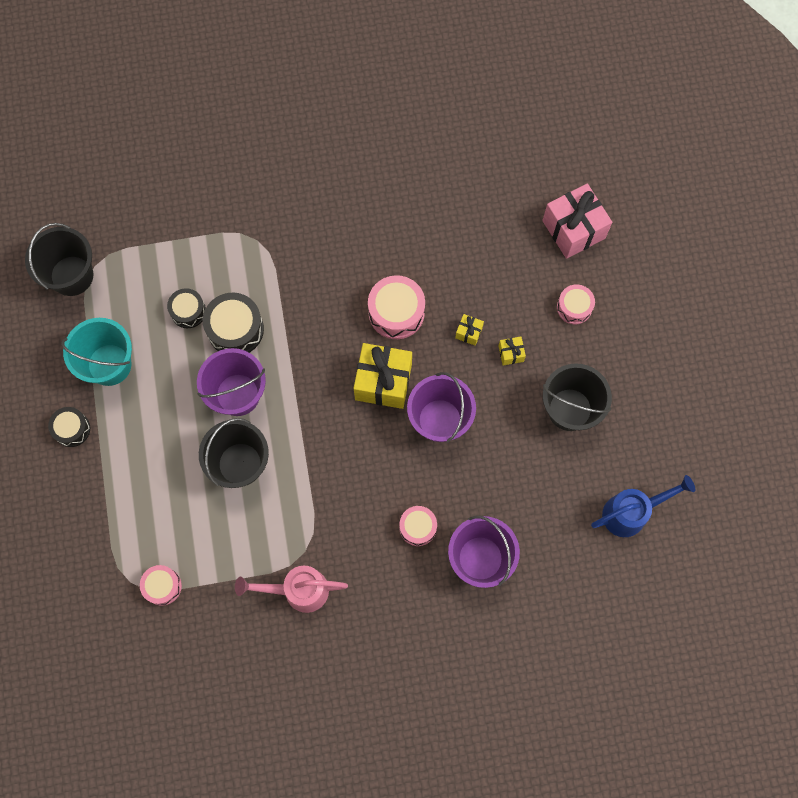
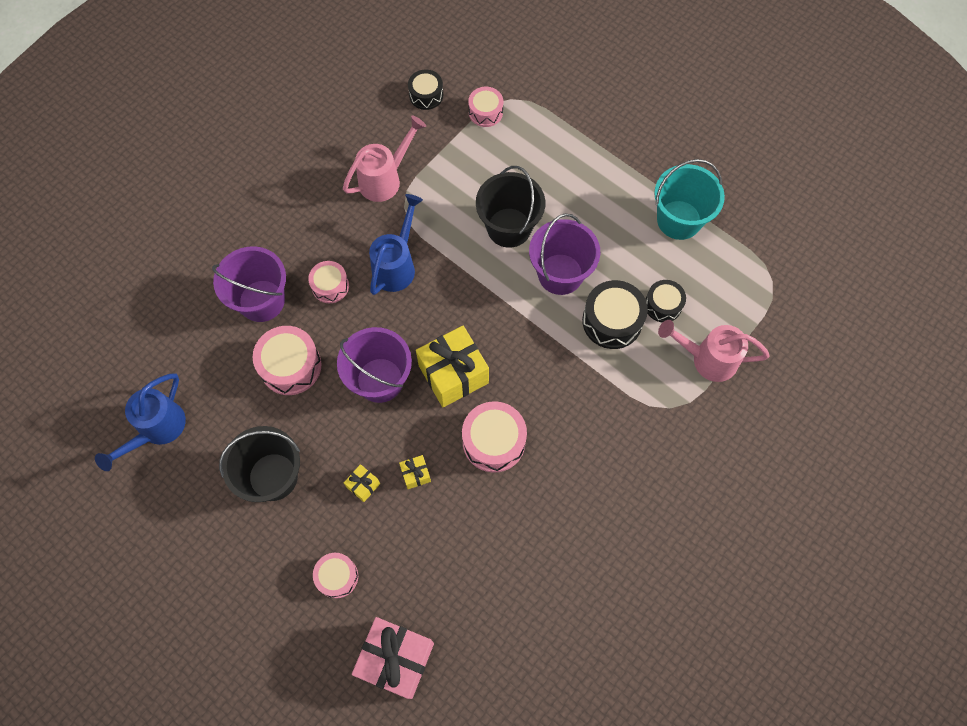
camera: 140 degrees right, 5 degrees down
(72, 276) = (780, 260): black bucket -> none
(72, 429) = (656, 157): black drum -> black drum (426, 95)
(198, 250) = (707, 359): none -> pink watering can
(353, 503) = (396, 265): none -> blue watering can
(497, 484) = (290, 366): none -> pink drum

